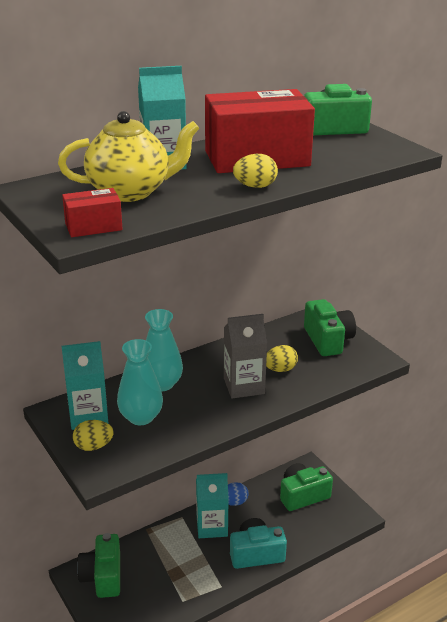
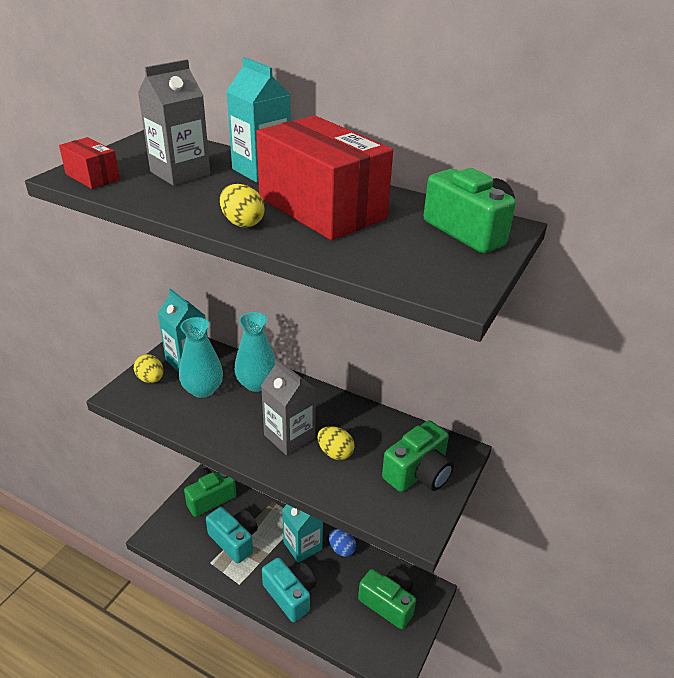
camera: 60 degrees right, 5 degrees up
(130, 191) = (180, 173): yellow teapot -> grey carton
(170, 573) = (234, 540): none -> turquoise camera

